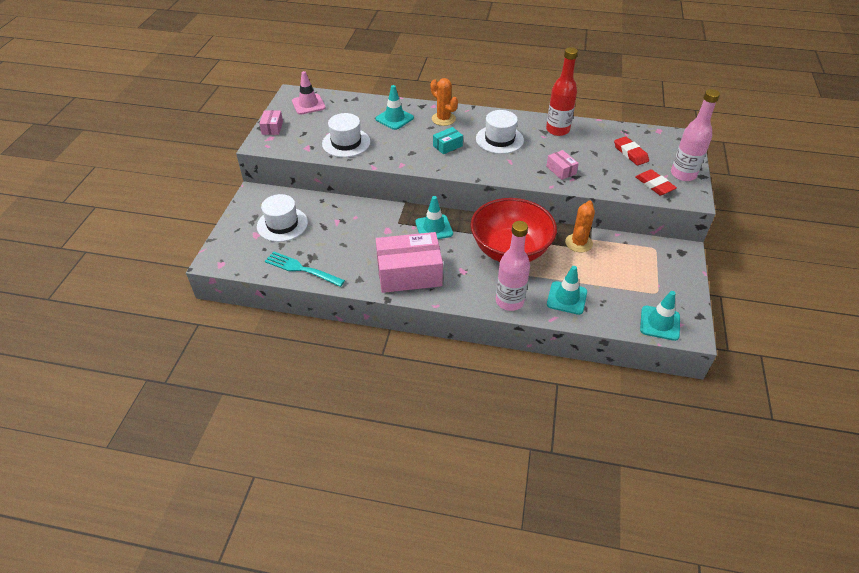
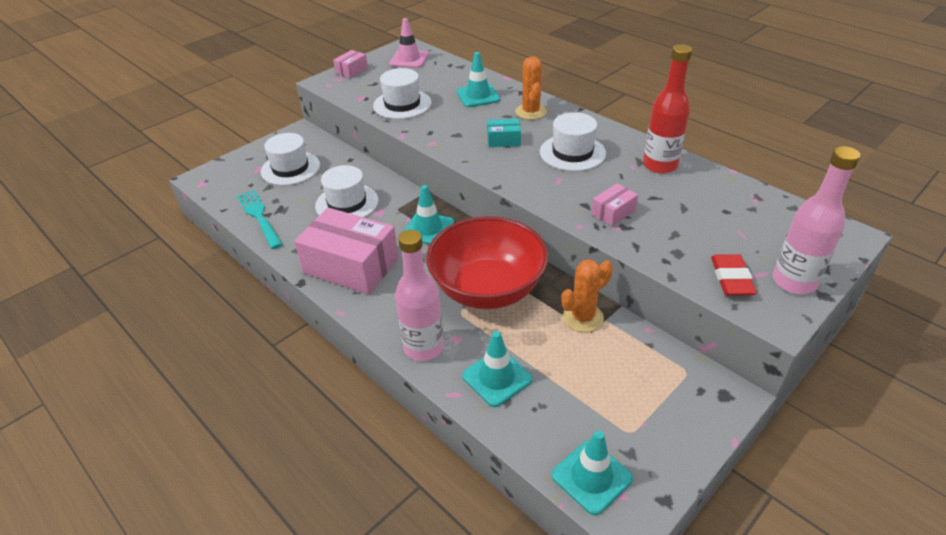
camera: 35 degrees right, 5 degrees down
(357, 233) = (347, 203): none -> white hat
(561, 170) = (613, 212): pink box -> pink box turned 45 degrees clockwise
(630, 153) = (736, 226): red eraser -> none

